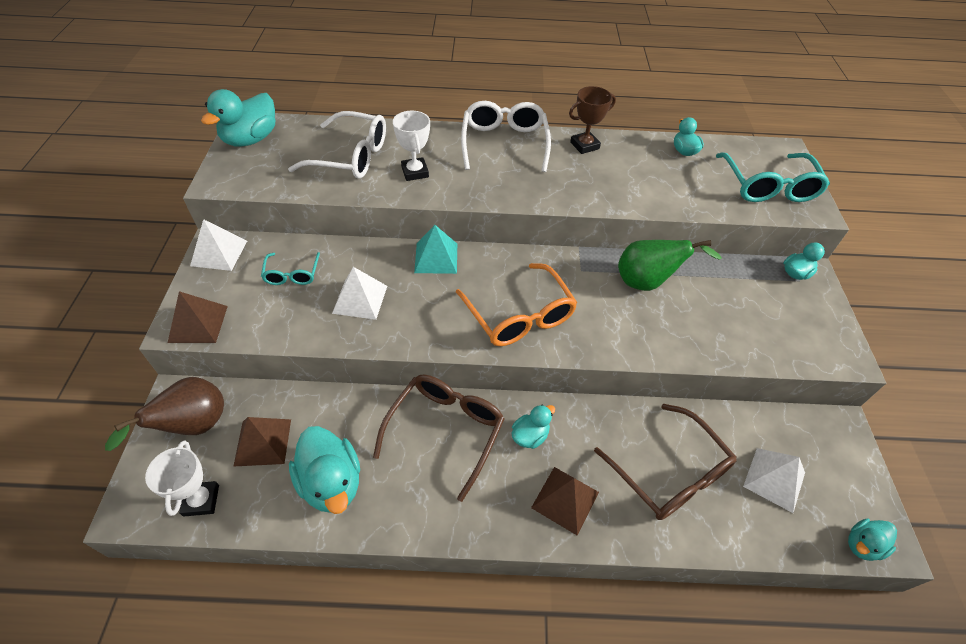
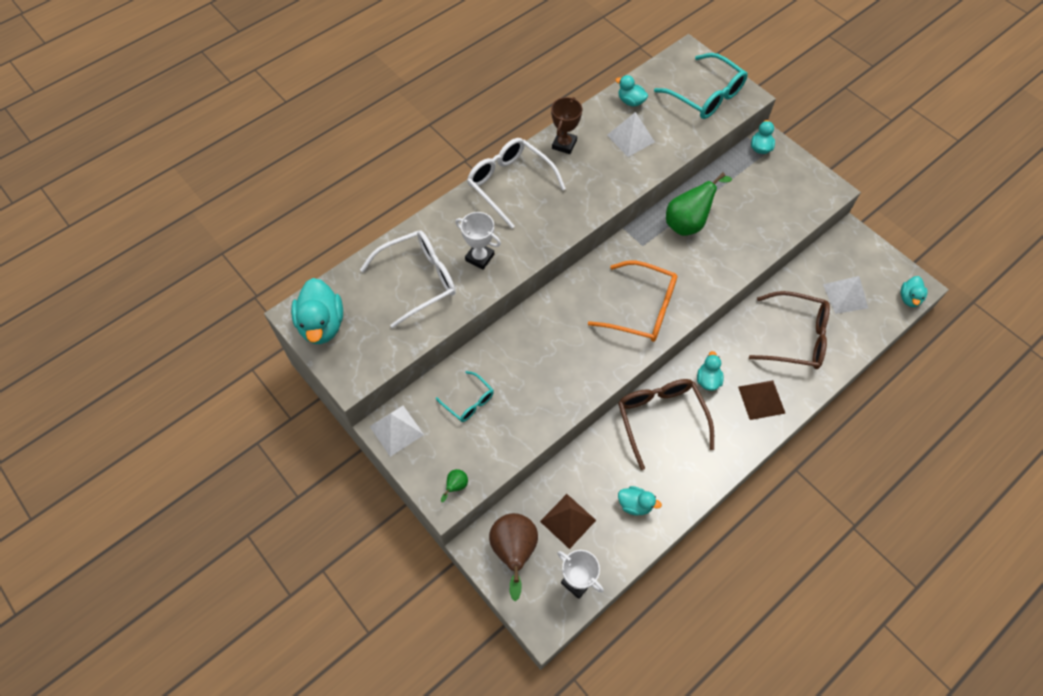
camera: 40 degrees left, 10 degrees up
(198, 324) = (456, 486): brown pyramid -> green pear
(331, 483) = (635, 504): turquoise duck -> turquoise duck, size x0.55
(360, 299) = (535, 380): white pyramid -> white pyramid (631, 138)
(436, 258) = (546, 310): turquoise pyramid -> none

